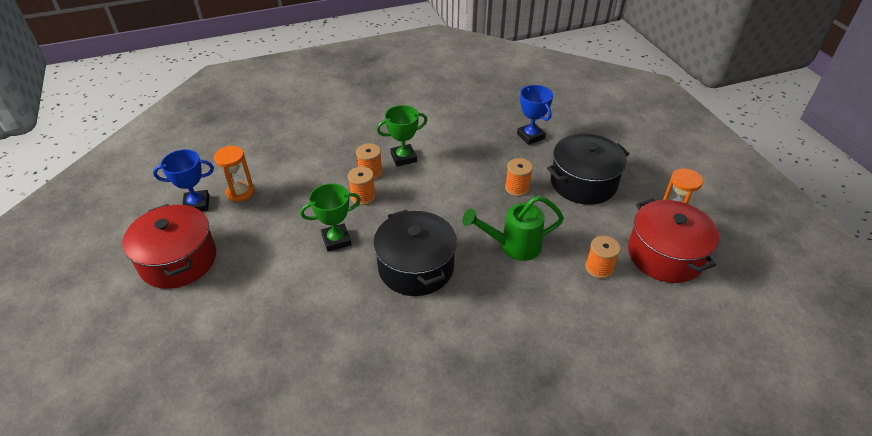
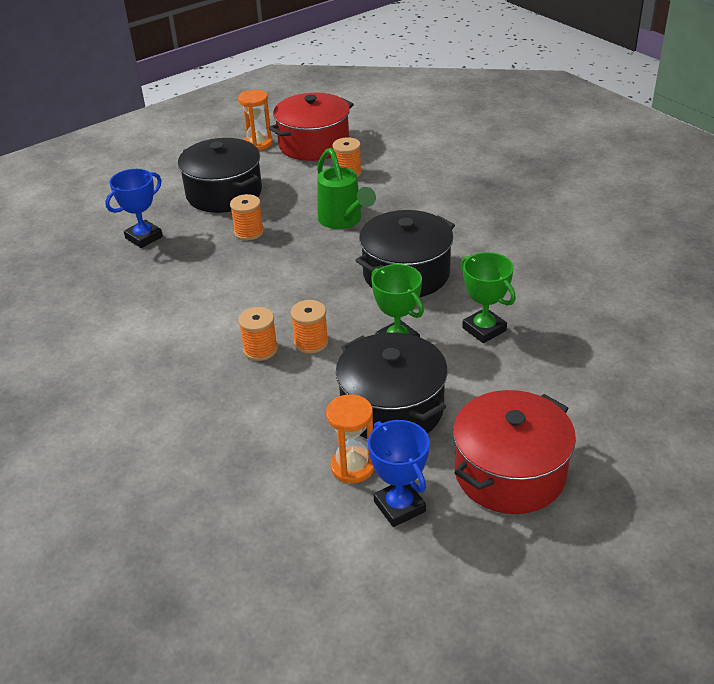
camera: 105 degrees left, 5 degrees down
(273, 220) = (392, 408): none -> black pot
(403, 158) = (218, 328): green trophy -> green trophy (484, 329)

